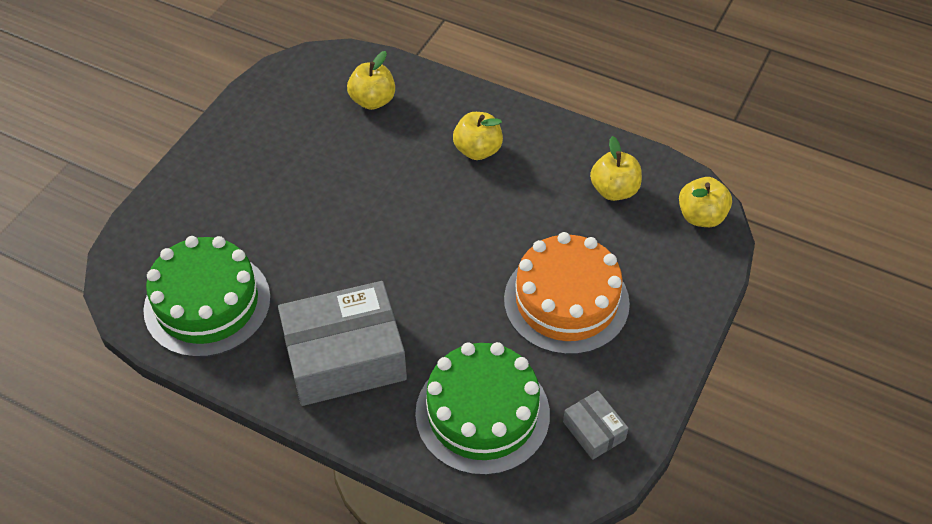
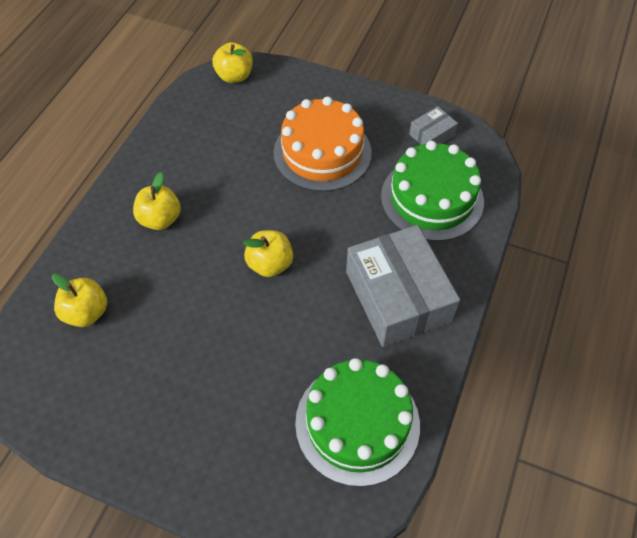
camera: 95 degrees left, 5 degrees up
(614, 190) = (208, 125): yellow apple -> yellow apple (270, 264)

